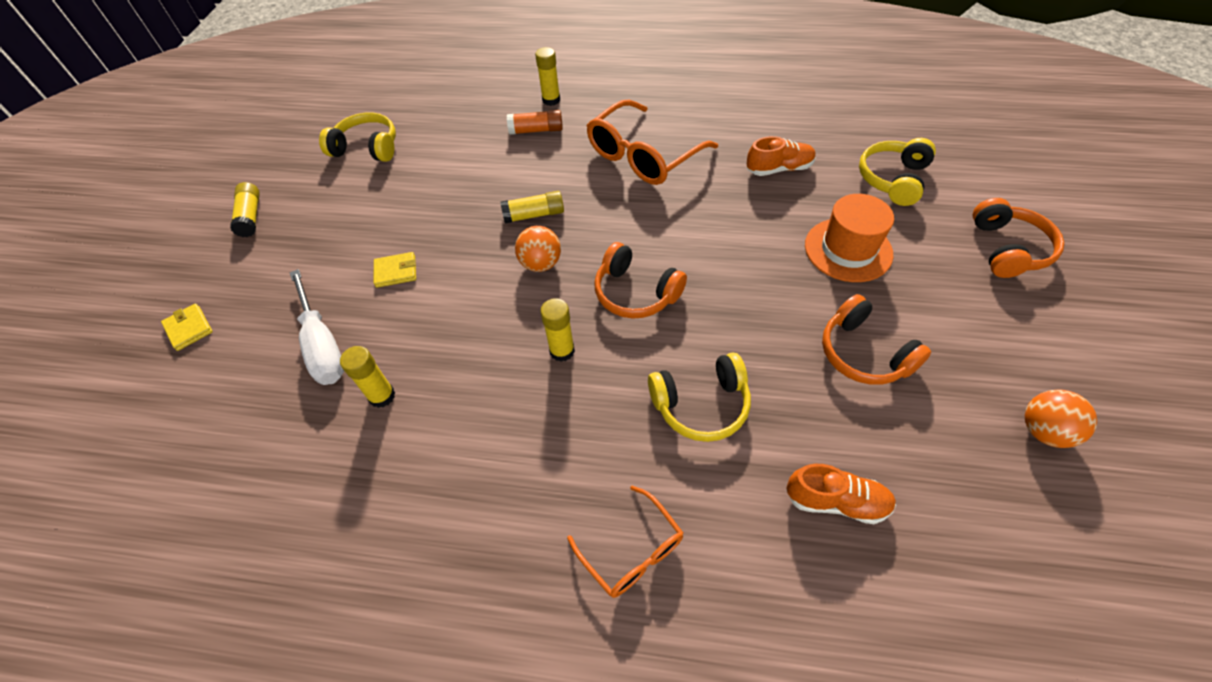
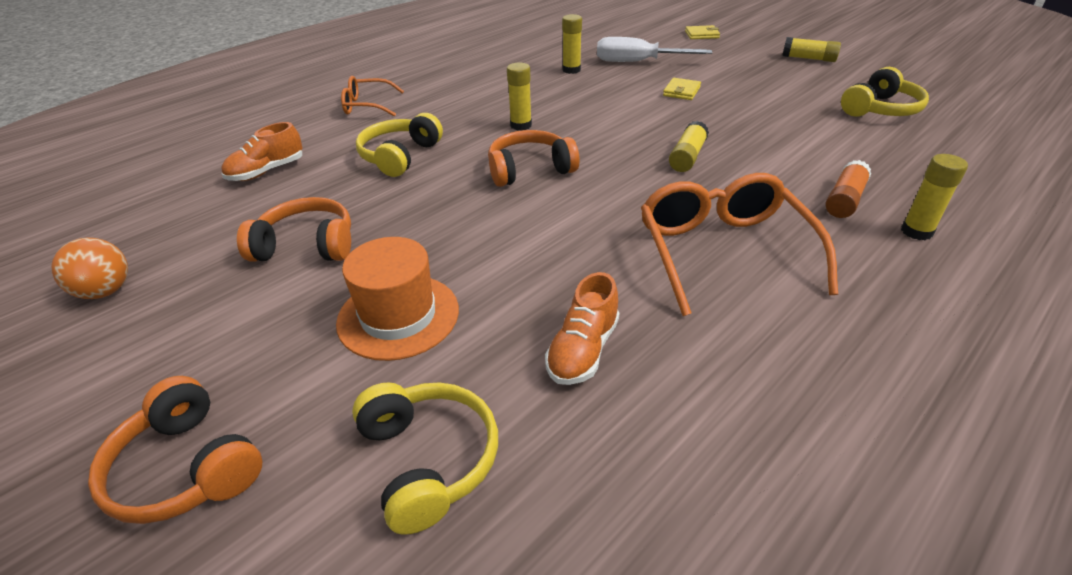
camera: 125 degrees right, 15 degrees down
(541, 264) = (618, 142): orange ball -> none

